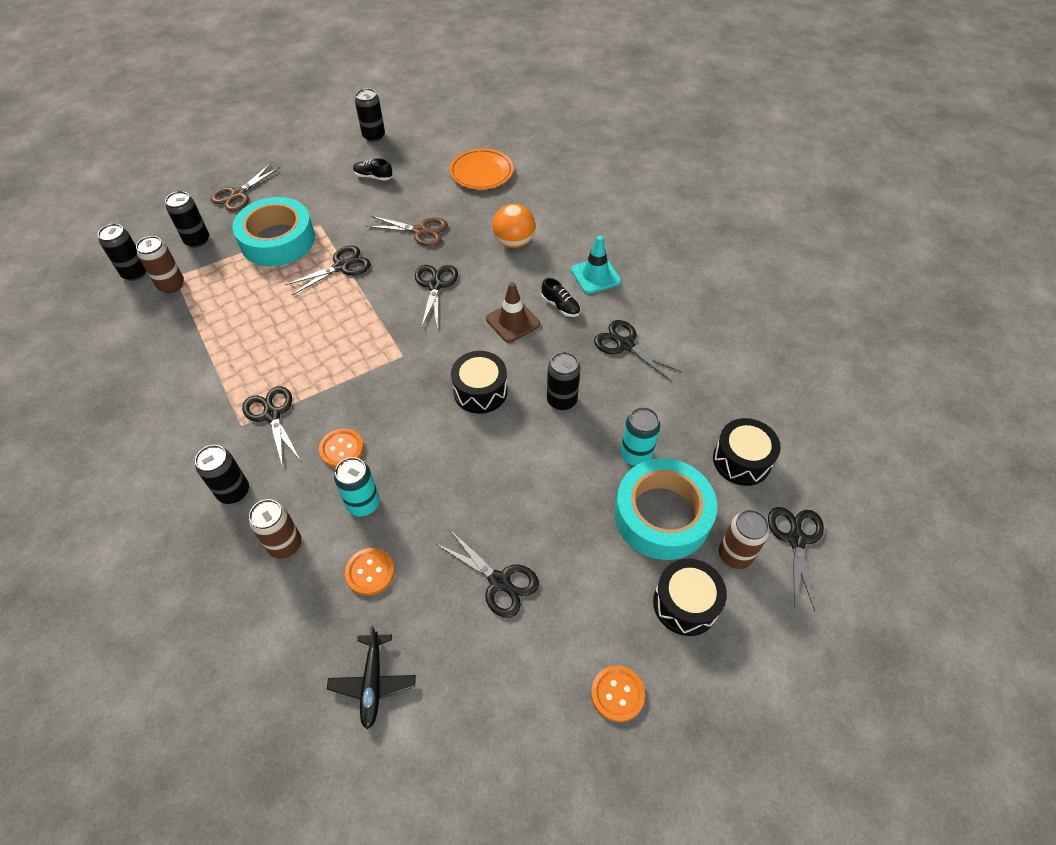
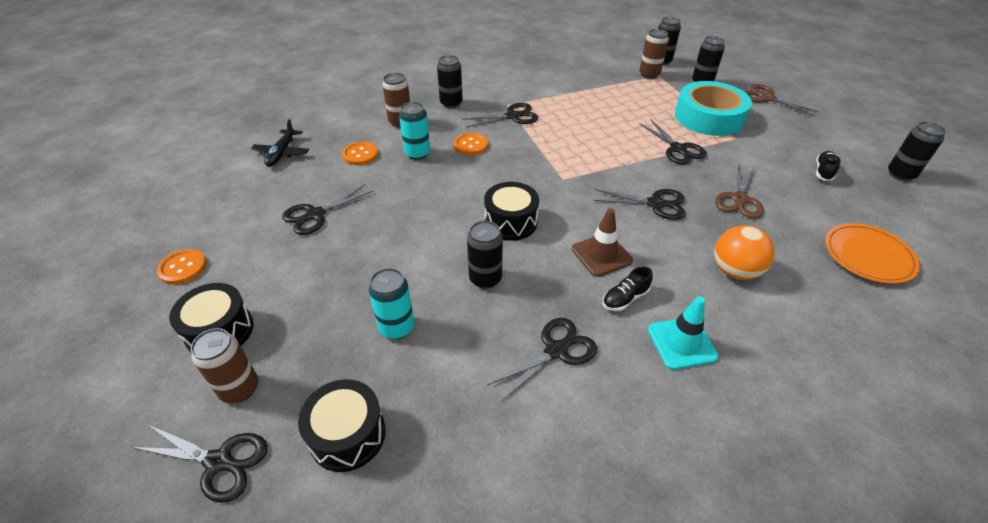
camera: 100 degrees right, 10 degrees down
(373, 683) = (282, 153): black plane -> black plane turned 90 degrees counterclockwise
(662, 515) = (317, 334): turquoise tape -> none

